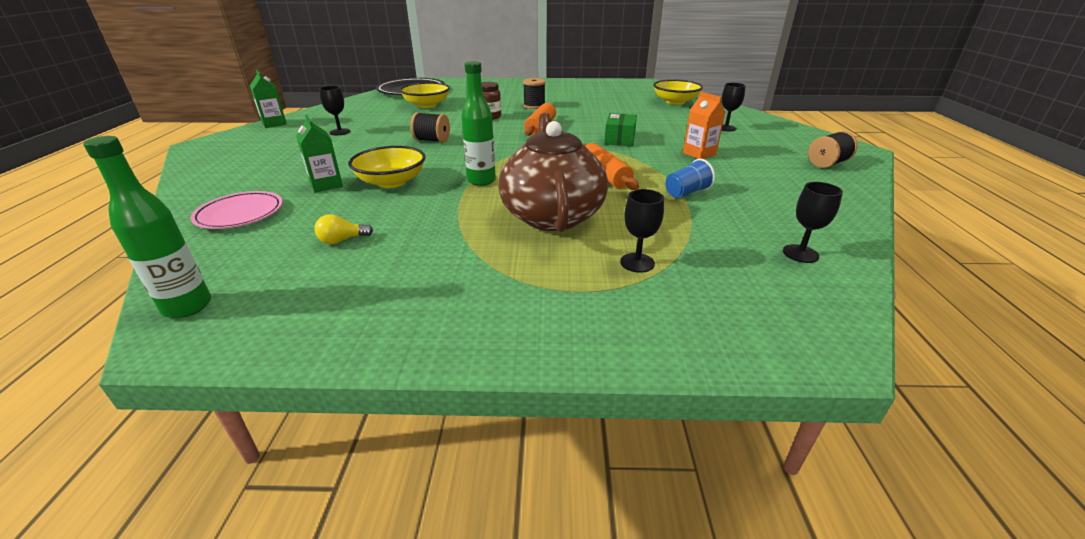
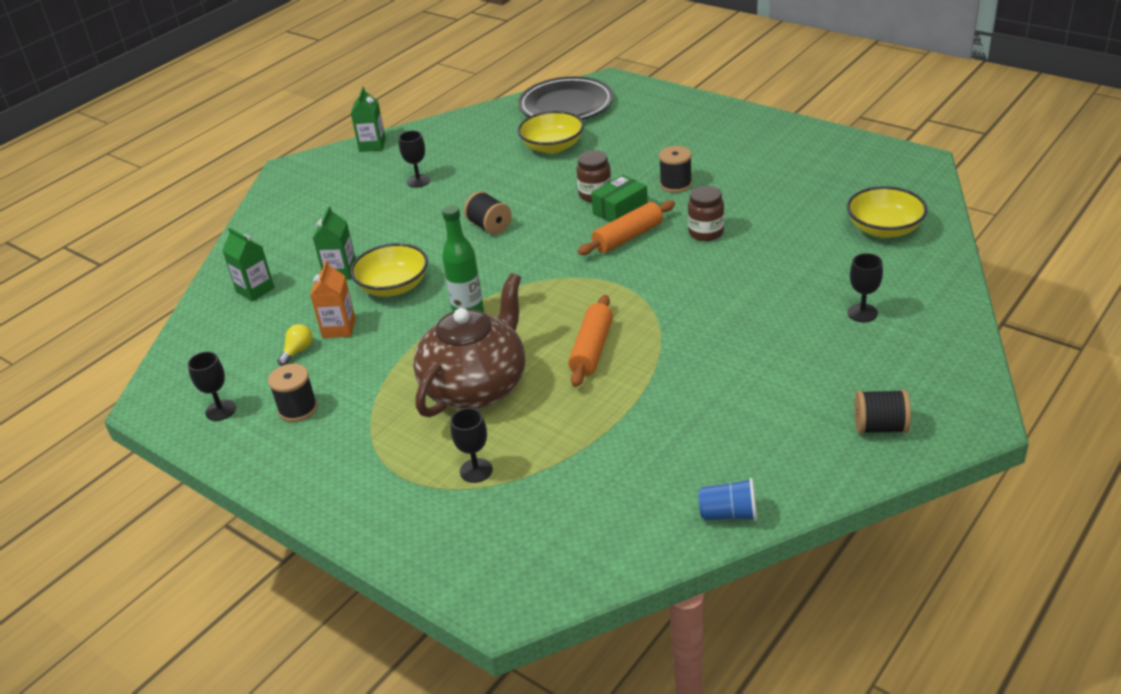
camera: 40 degrees right, 5 degrees up
(187, 307) = (170, 380): green bottle -> none
(240, 214) = (255, 290): pink plate -> green carton
(342, 240) = (298, 351): yellow light bulb -> yellow light bulb turned 105 degrees clockwise
(395, 279) = (298, 409): none -> black spool
(585, 118) = (706, 232): none -> brown jar
(620, 139) = (691, 291): green box -> green box (620, 210)
(686, 193) = (637, 407): blue cup -> blue cup (728, 514)
(699, 154) = (746, 351): orange carton -> orange carton (339, 328)
(800, 253) = (624, 525): black goblet -> black goblet (220, 410)

